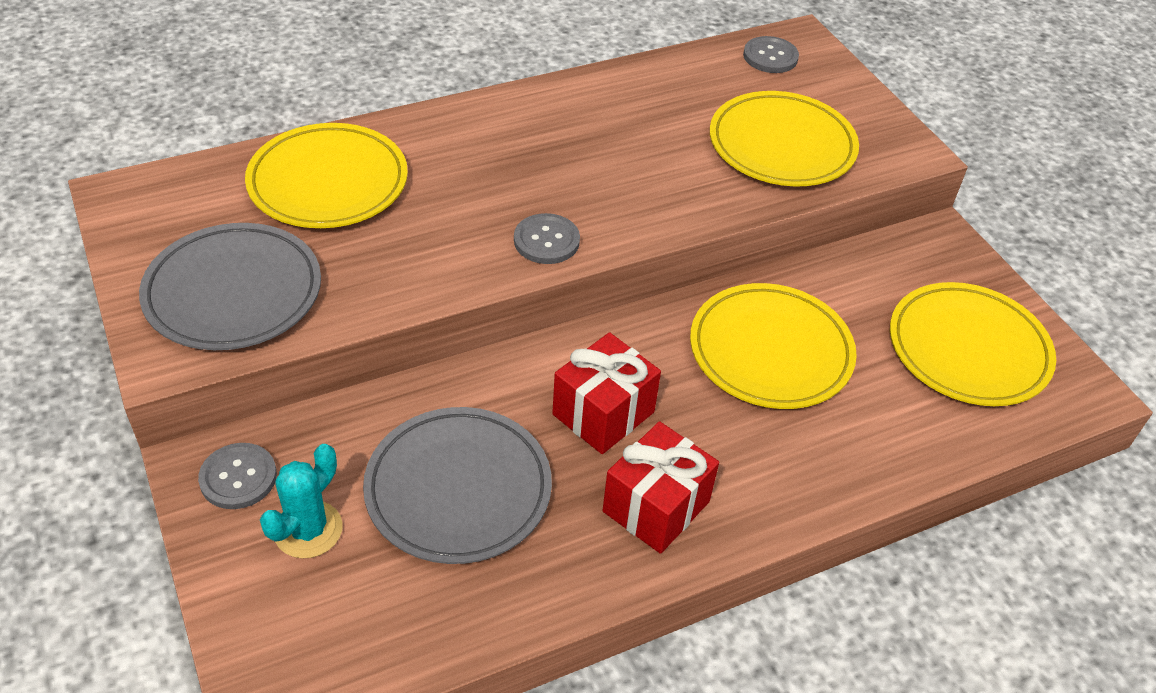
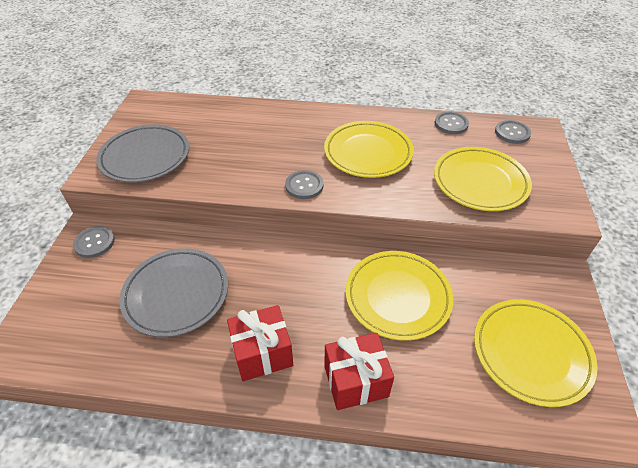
camera: 35 degrees right, 0 degrees up
(308, 529) = (98, 280): turquoise cactus -> none
(328, 182) = (228, 123): yellow plate -> yellow plate (368, 153)
(603, 413) = (277, 289): red gift -> red gift (356, 381)
(679, 69) = (451, 124): none -> grey button

